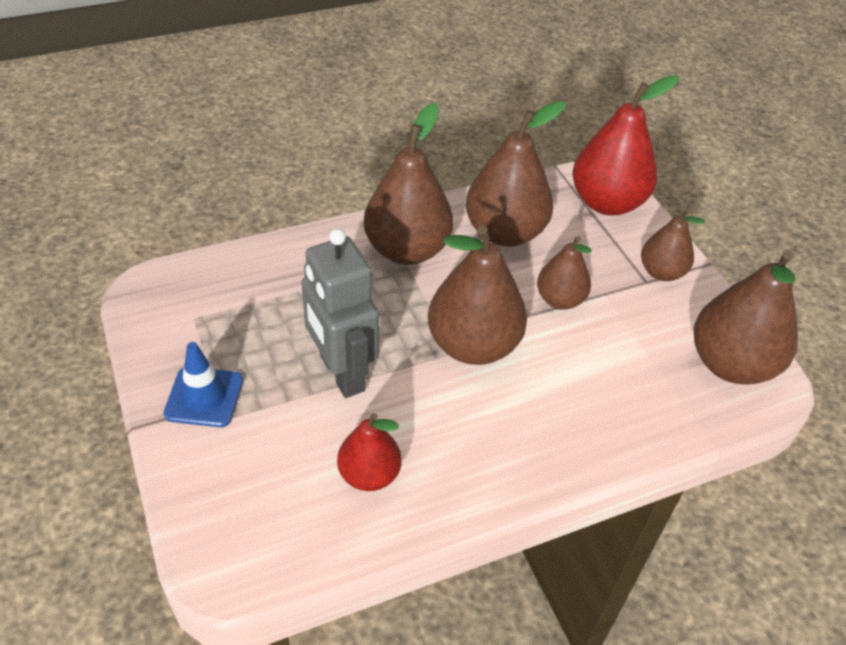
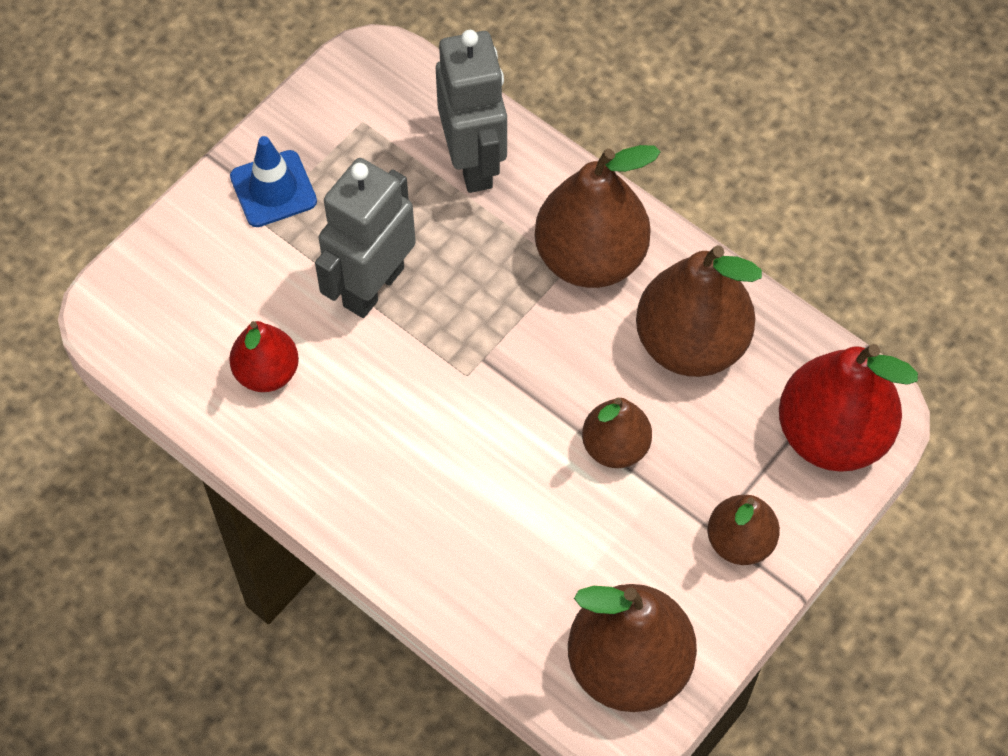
camera: 65 degrees right, 15 degrees up
(284, 274) = (474, 162): none -> grey robot
(473, 345) = (487, 388): brown pear -> none

